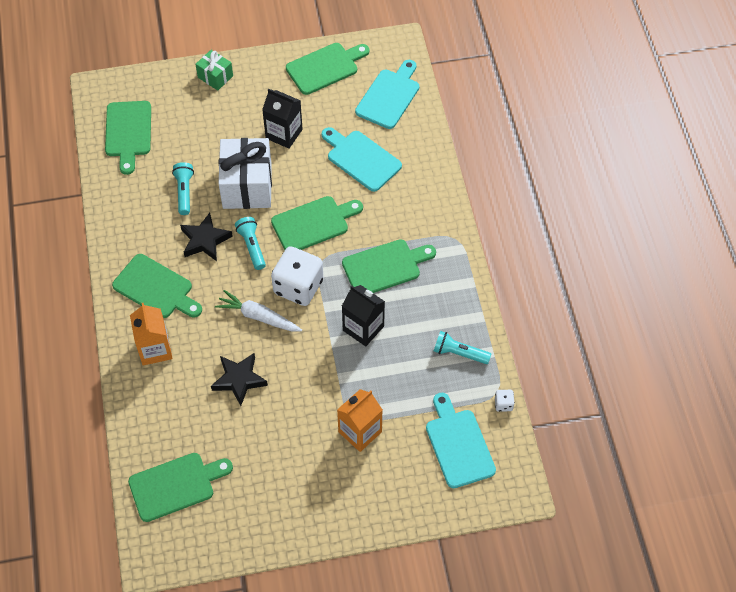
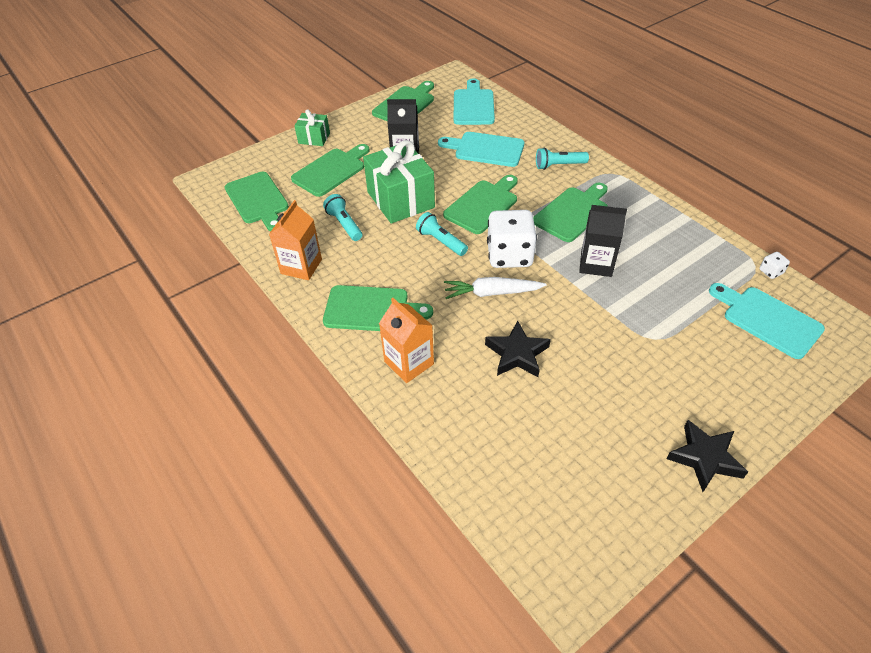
camera: 25 degrees left, 10 degrees down
(176, 485) = (531, 488): green cutting board -> green cutting board (331, 171)
(205, 240) = (392, 253): black star -> black star (705, 458)
(247, 186) = (400, 200): white gift -> green gift
(360, 432) = (672, 348): orange carton -> orange carton (301, 266)
(459, 353) = (695, 249): turquoise flashlight -> turquoise flashlight (559, 165)

